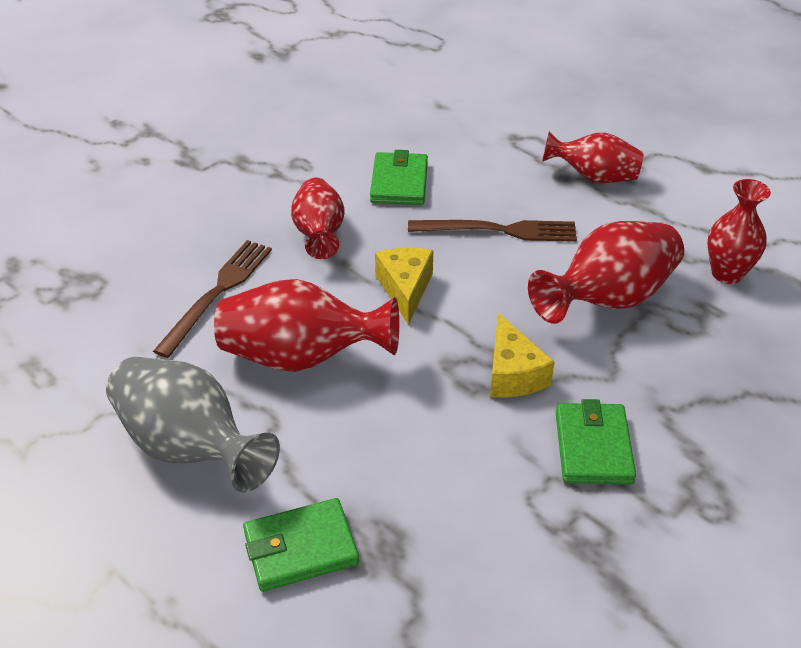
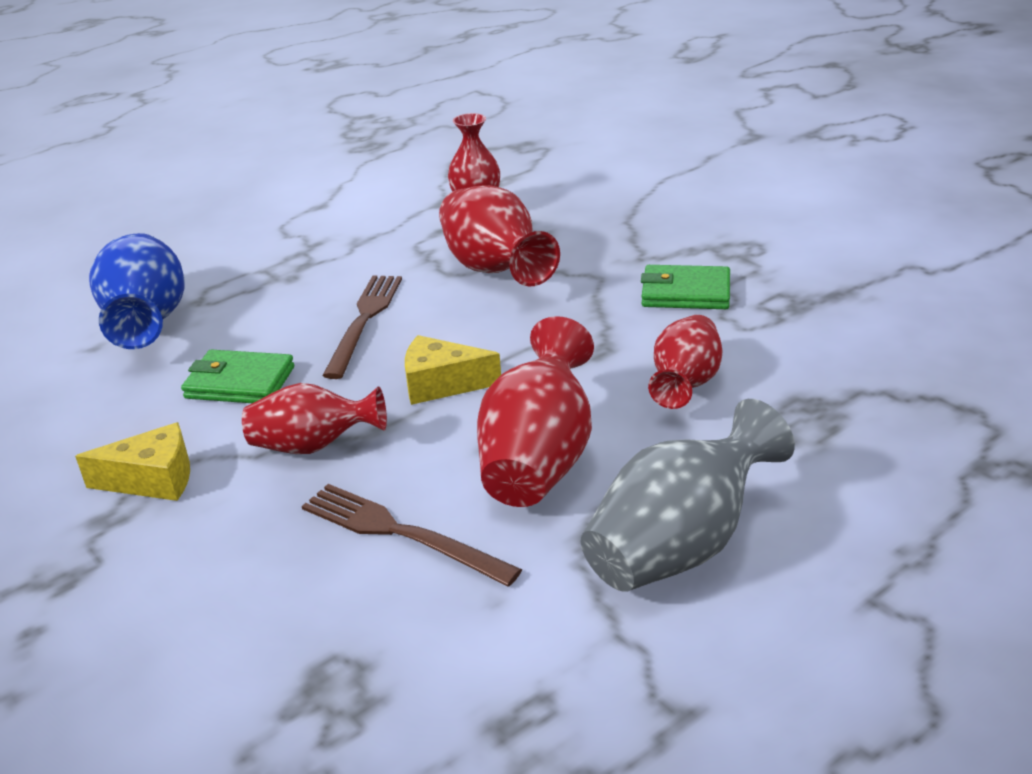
camera: 80 degrees left, 10 degrees down
(301, 548) = (819, 459): green wallet -> none
(478, 120) = (148, 322): none -> blue vase
(512, 373) = (587, 326): yellow cheese -> yellow cheese (153, 480)
(593, 177) = (301, 261): red vase -> red vase (685, 384)

